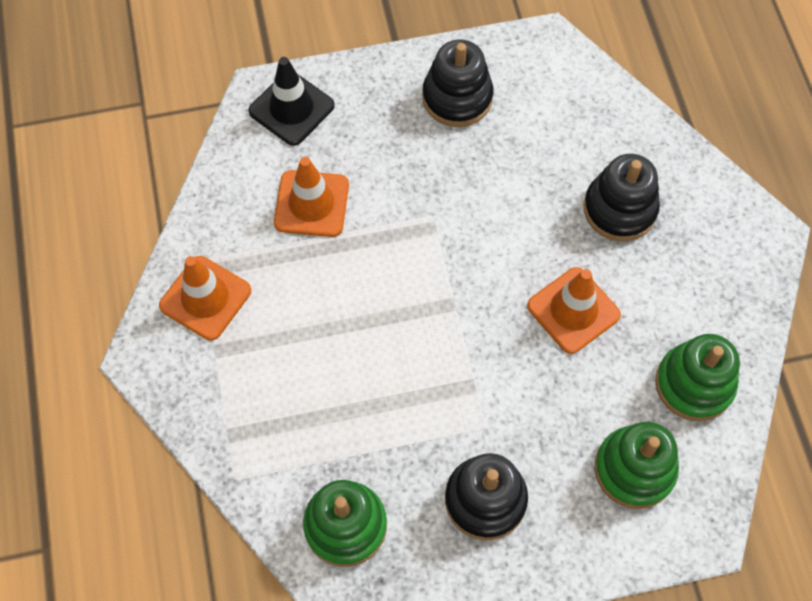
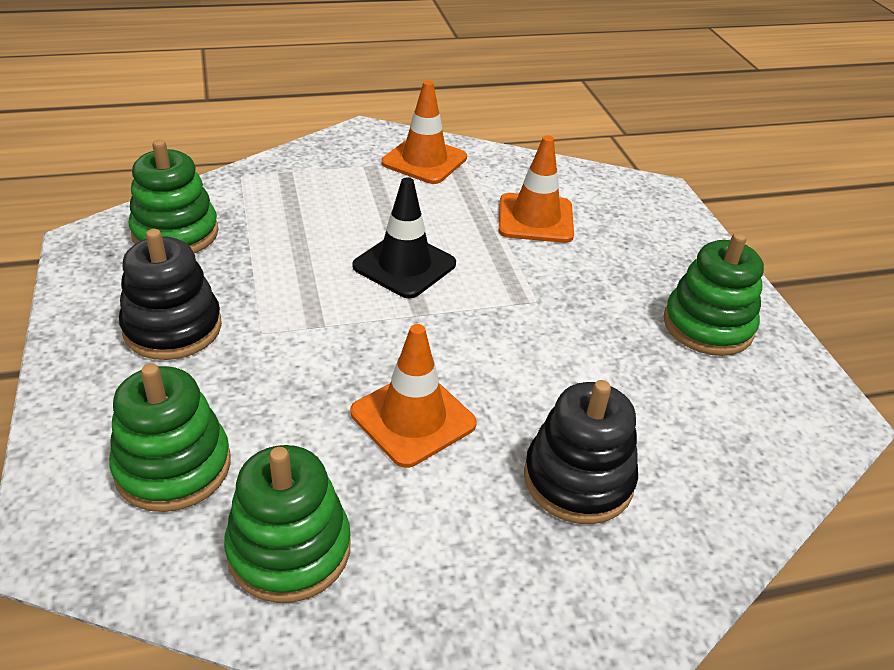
camera: 85 degrees right, 25 degrees down
(291, 108) = (647, 208): black traffic cone -> black traffic cone (404, 265)
(457, 98) = (708, 326): black stacking toy -> green stacking toy

